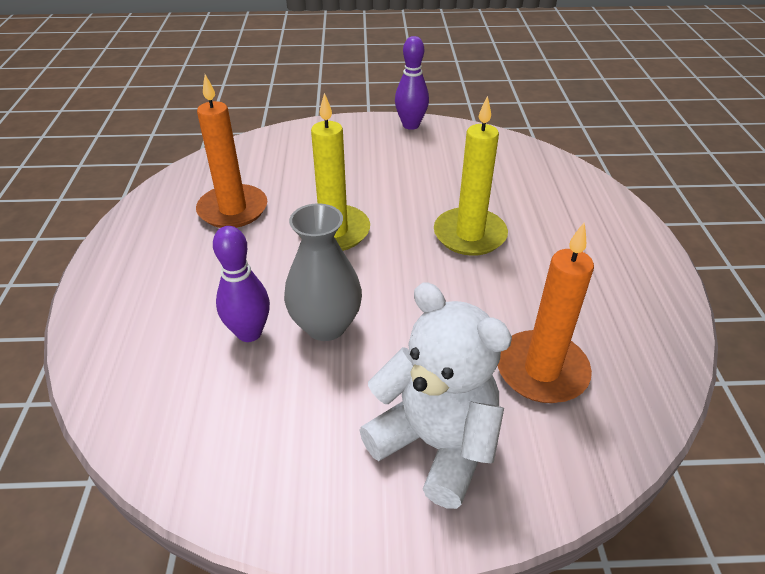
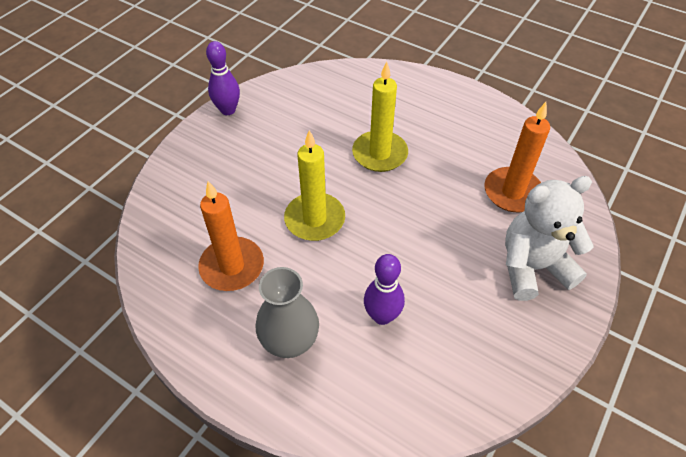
camera: 55 degrees left, 10 degrees up
(326, 325) = (406, 271): grey vase -> grey vase (290, 341)

